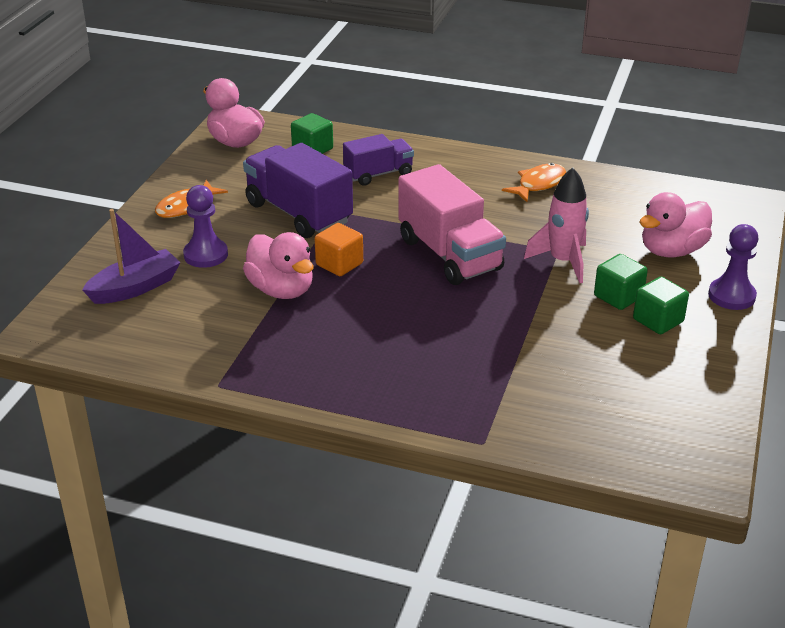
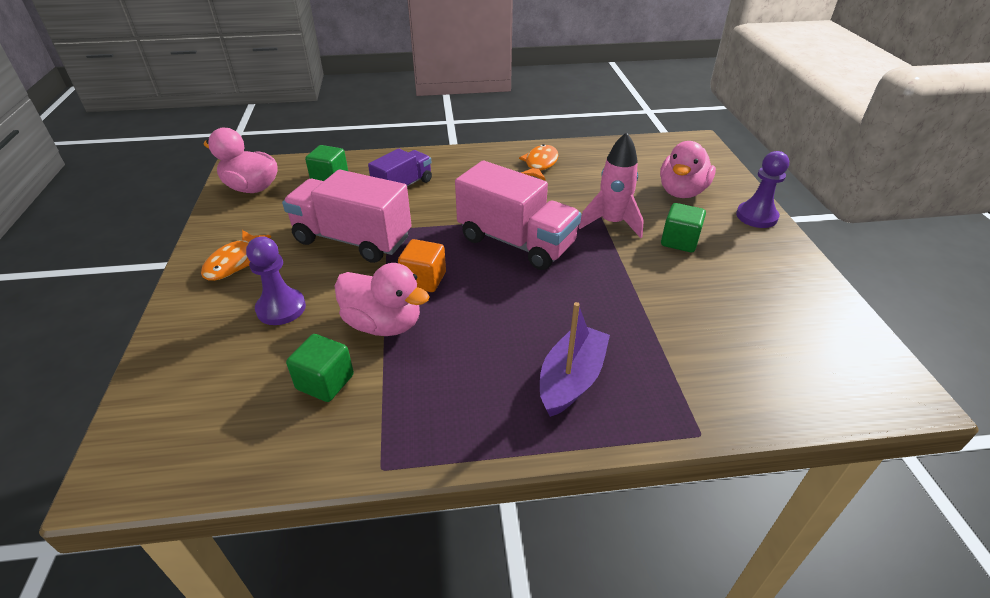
camera: 25 degrees left, 5 degrees up
(135, 288) = (218, 371): purple boat -> purple boat (571, 379)
(298, 213) = (353, 239): purple truck -> pink truck
(658, 320) = (727, 253): green cube -> green cube (325, 382)

